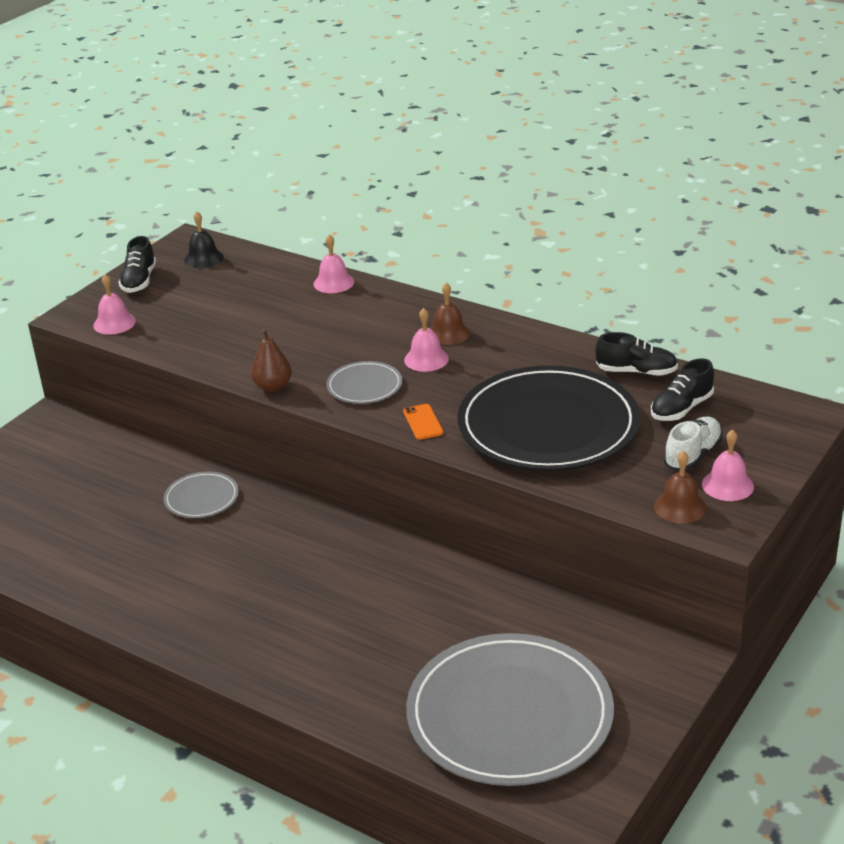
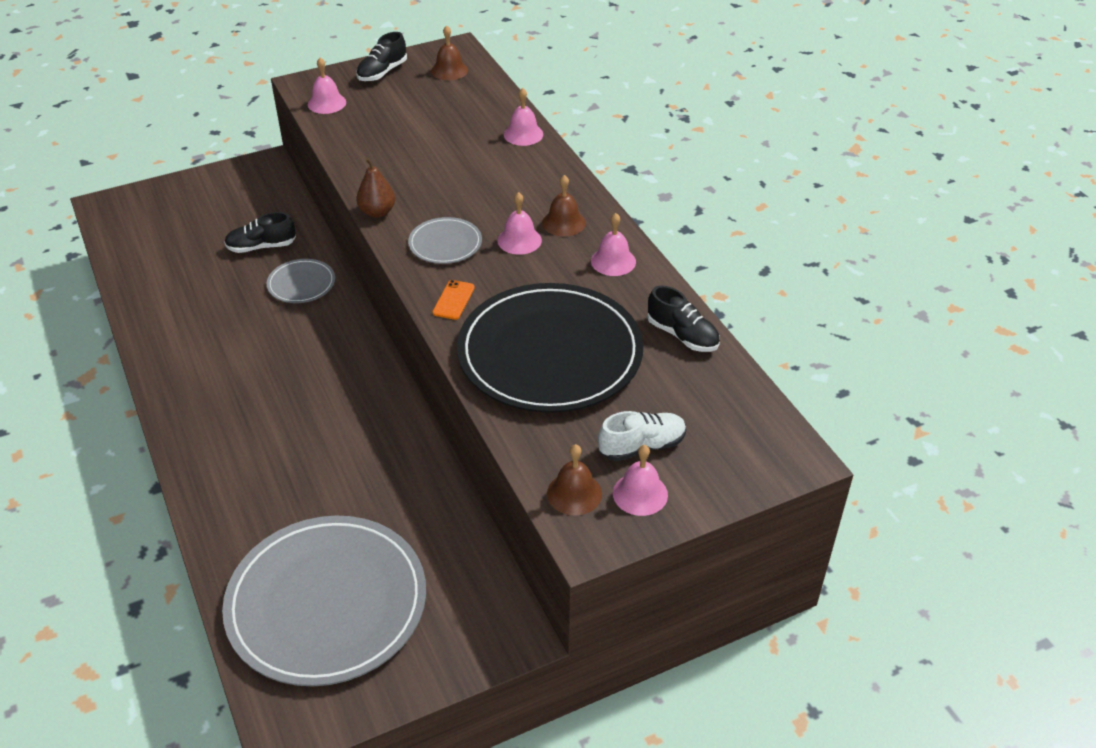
camera: 30 degrees right, 10 degrees up
(203, 258) = (449, 70): black bell -> brown bell
(522, 344) = (613, 261): none -> pink bell
(681, 408) = (683, 393): black shoe -> black shoe (261, 247)

